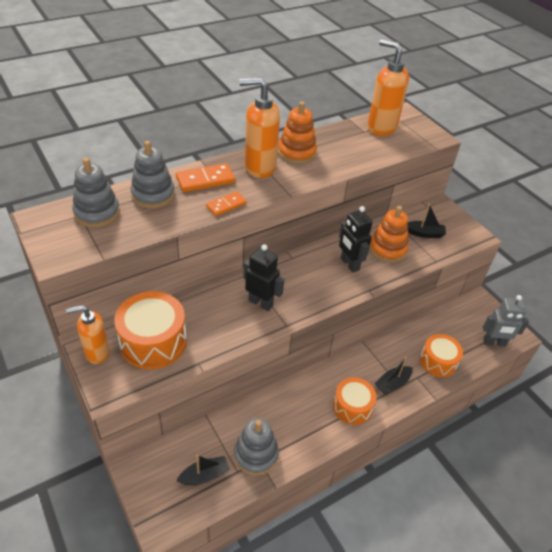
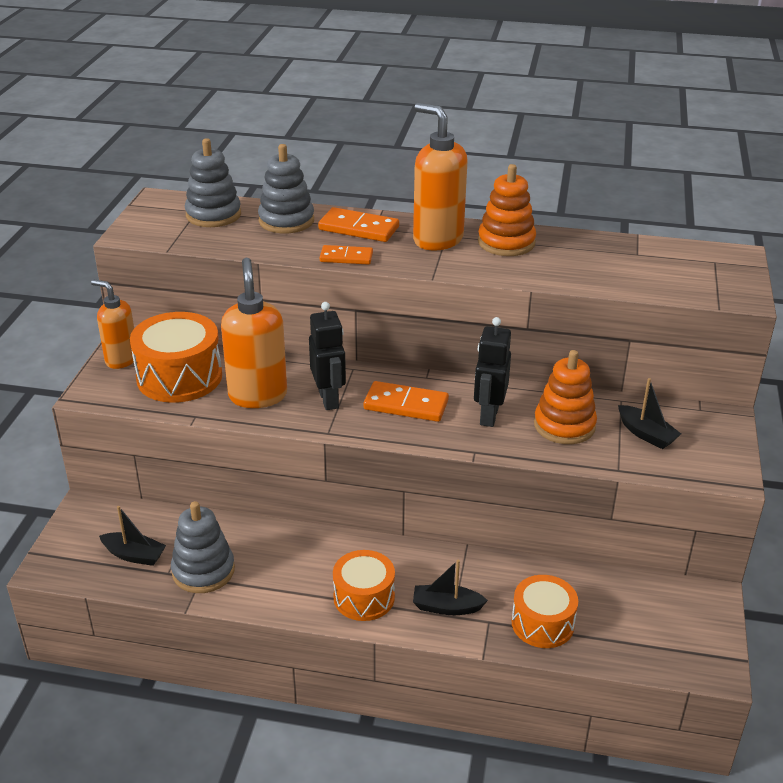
camera: 45 degrees right, 10 degrees down
(304, 282) = (406, 405): none -> orange domino
(381, 128) = (669, 258): orange soap dispenser -> orange soap dispenser (258, 395)
(494, 342) = (662, 655): grey robot -> none

